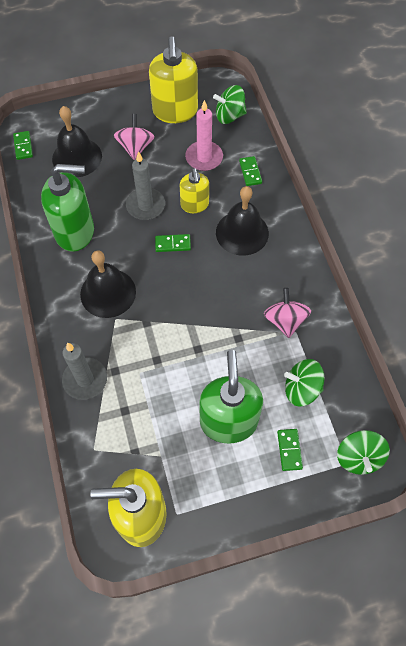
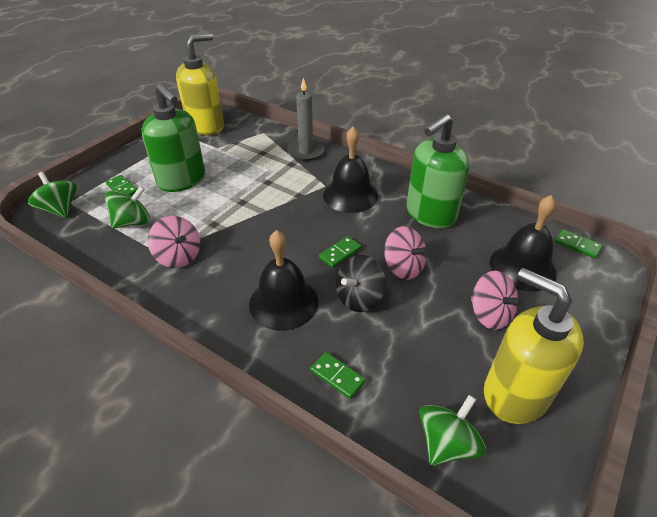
camera: 140 degrees right, 20 degrees down
(145, 206) = (403, 267): grey candle -> pink spinning top
(194, 205) = (359, 298): yellow soap dispenser -> black spinning top
(204, 158) = (408, 355): pink candle -> none

